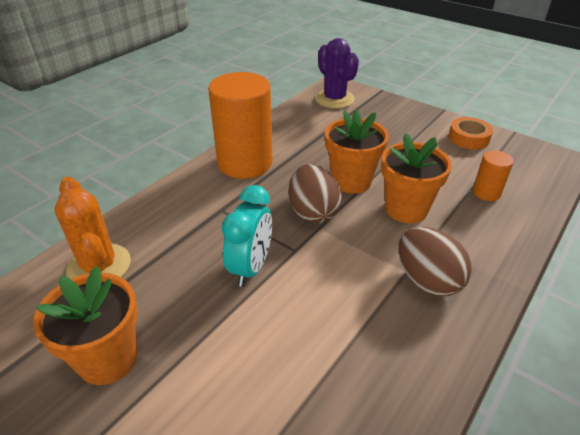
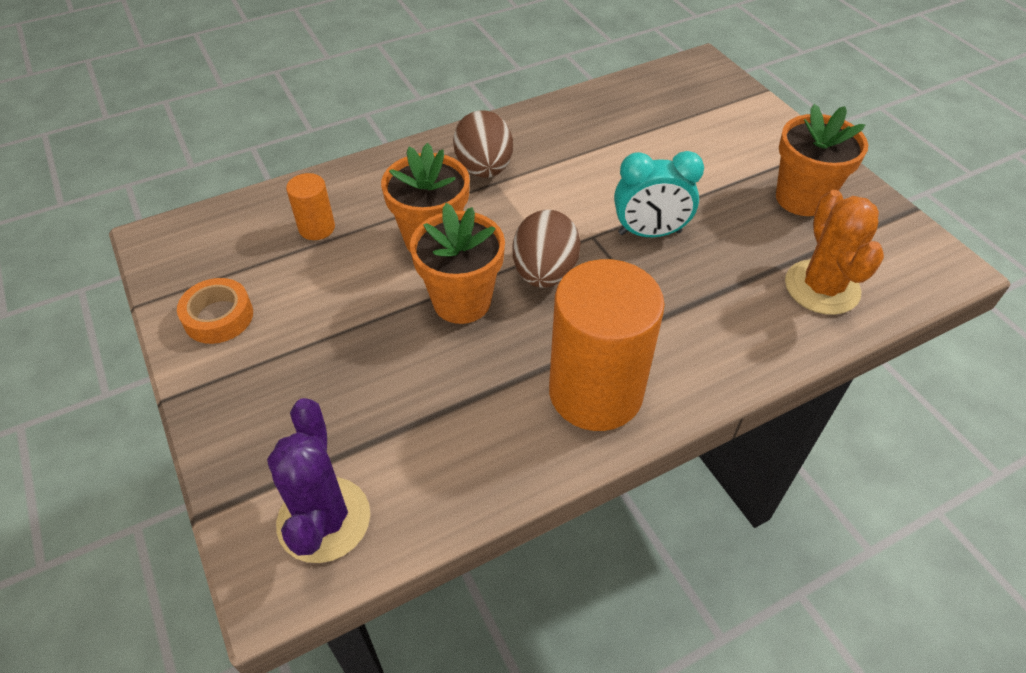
camera: 155 degrees left, 10 degrees up
(250, 267) = (649, 233): turquoise clock -> turquoise clock turned 135 degrees counterclockwise

